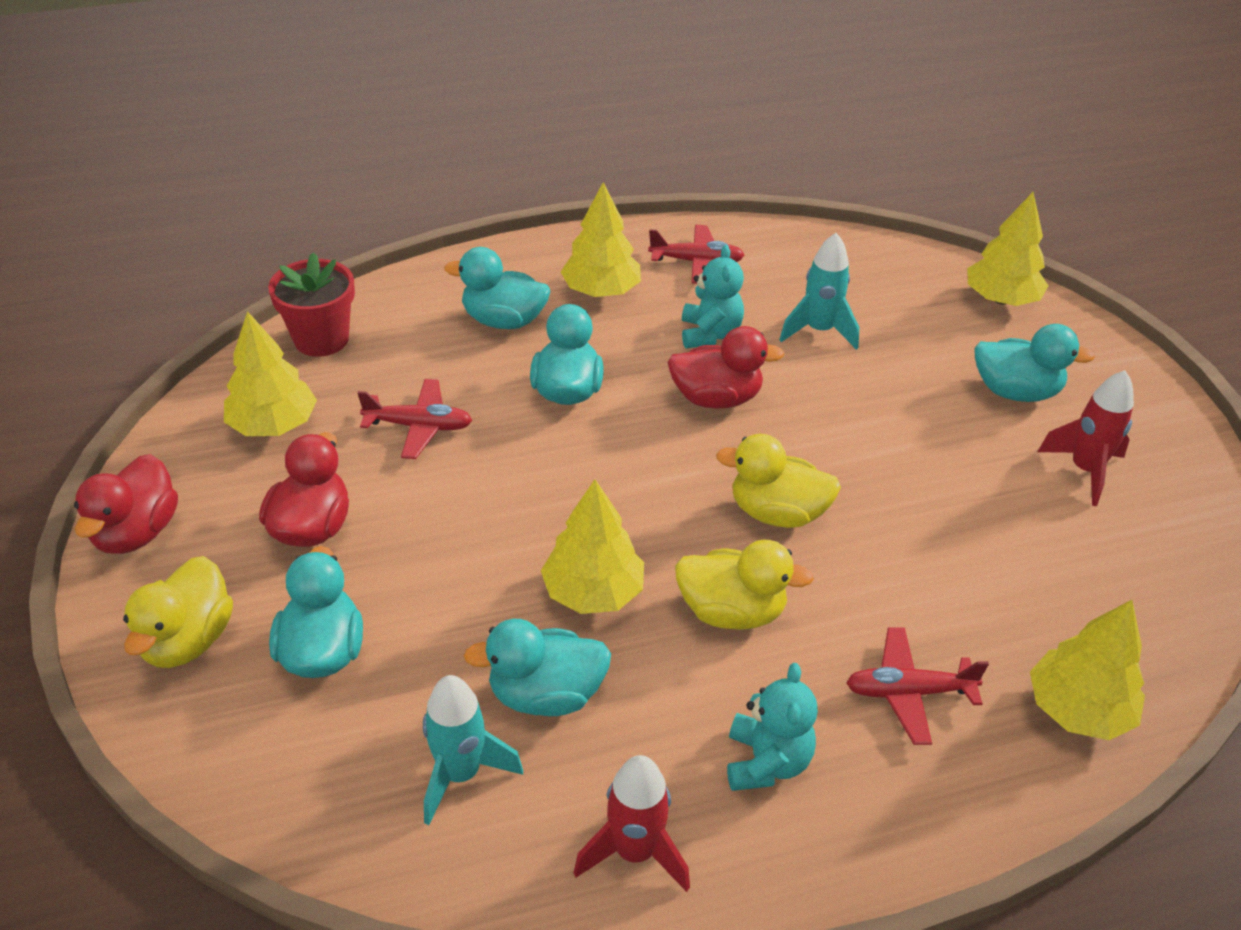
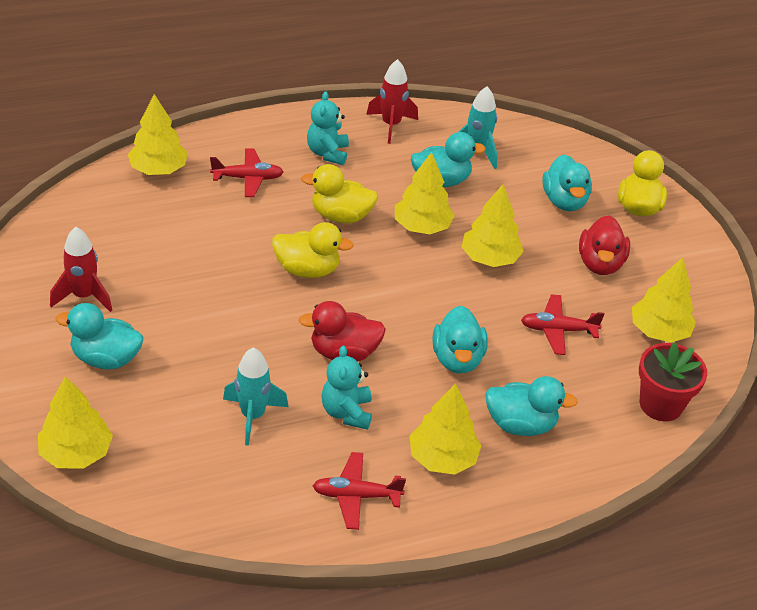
camera: 175 degrees right, 0 degrees up
(137, 532) = (703, 262): red duck -> none
(490, 534) = (490, 258): none -> yellow tree

